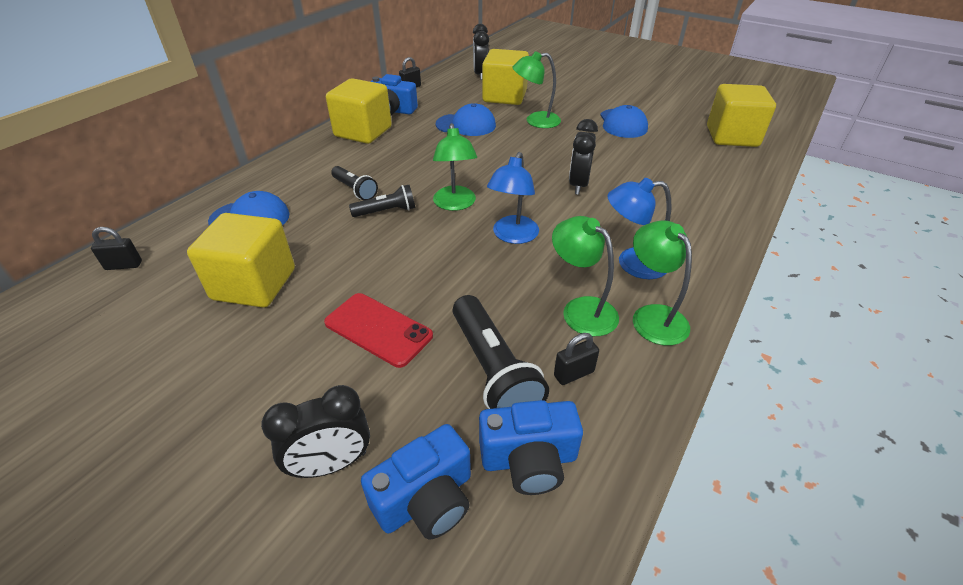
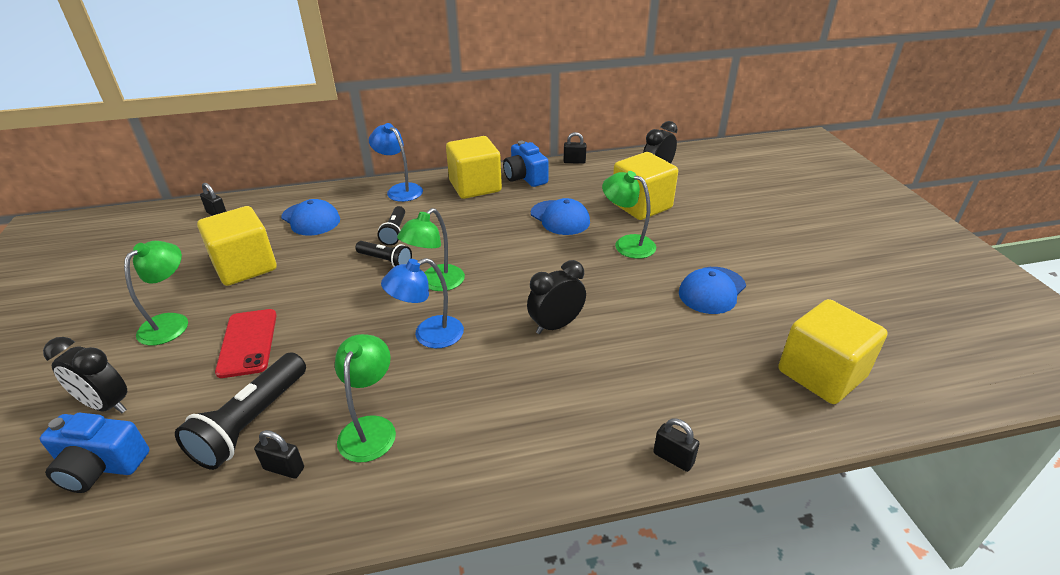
camera: 45 degrees right, 5 degrees down
(529, 459) = (170, 496): blue camera -> none
(632, 263) = (472, 423): blue lamp -> blue lamp (400, 190)
(653, 316) = (406, 477): green lamp -> green lamp (171, 322)
(745, 210) = (673, 458): none -> black padlock

